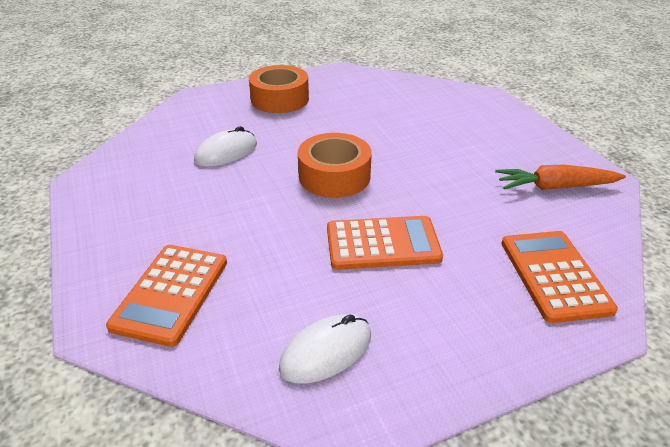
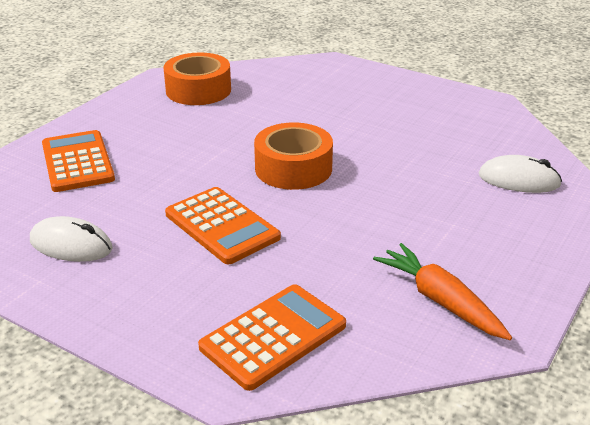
camera: 55 degrees right, 5 degrees down
(171, 293) = (77, 162): orange calculator -> orange calculator turned 90 degrees clockwise
(226, 152) = (265, 109): white mouse -> white mouse (518, 180)
(280, 99) = (384, 96): orange tape -> orange tape (198, 90)

